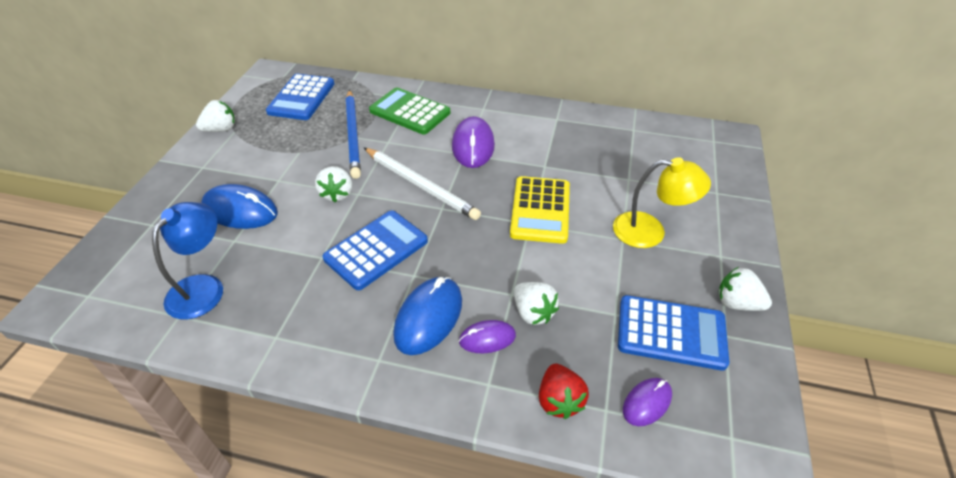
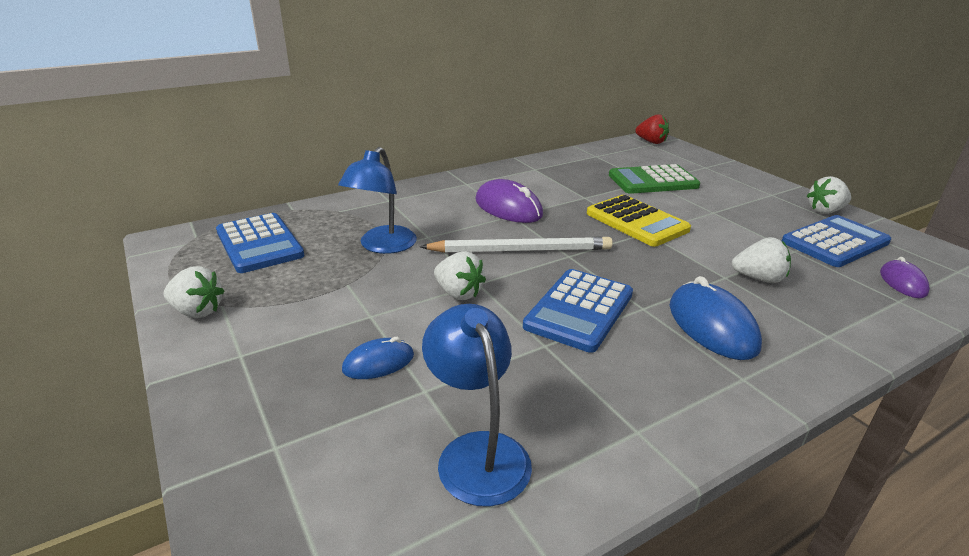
camera: 45 degrees left, 15 degrees down
(221, 129) = (197, 311): white strawberry -> white strawberry turned 90 degrees clockwise
(240, 211) = (378, 363): blue mouse -> blue mouse, size x0.59
(353, 135) = (382, 246): blue pencil -> blue lamp
(376, 250) = (579, 310): blue calculator -> blue calculator turned 150 degrees counterclockwise
(410, 112) = (405, 209): green calculator -> green calculator (653, 181)
(487, 338) = (770, 311): purple mouse -> none
(559, 400) = (874, 314): red strawberry -> red strawberry (651, 142)
(650, 231) = (717, 201): yellow lamp -> none

